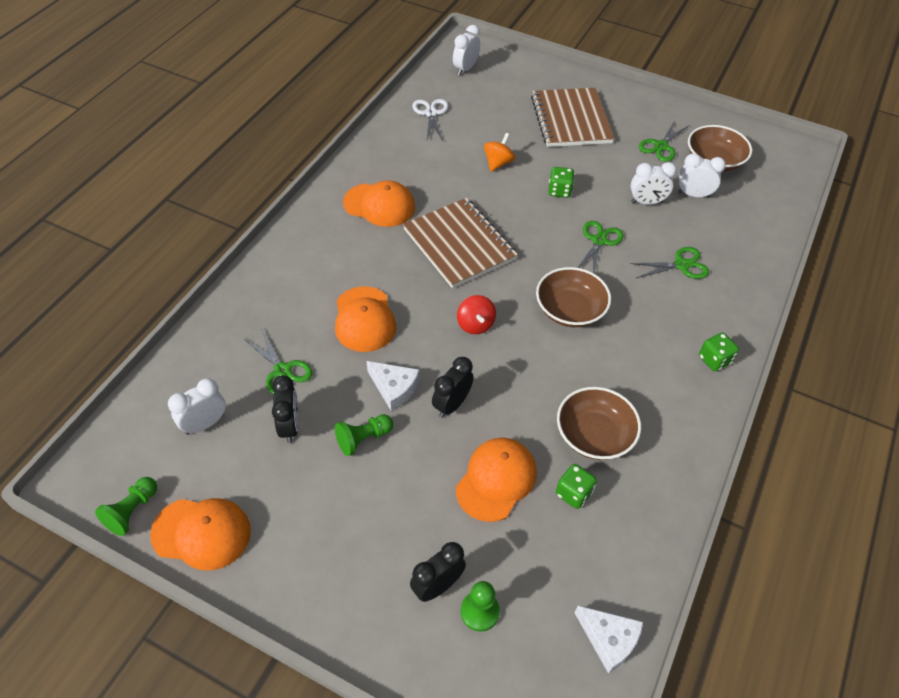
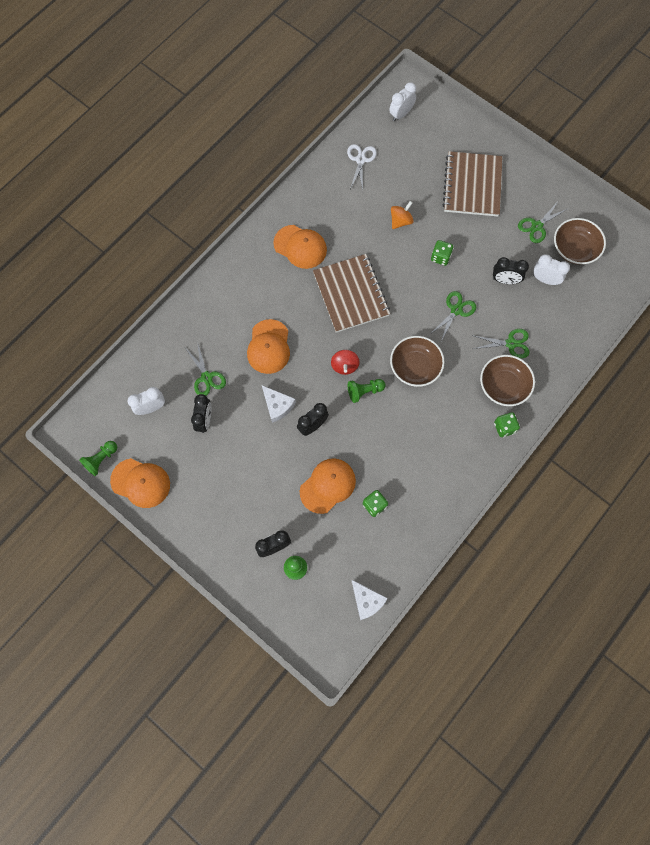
camera: 15 degrees right, 20 degrees up
(363, 439) = (250, 439): green pawn -> green pawn (364, 391)
(594, 435) = (401, 467): brown bowl -> brown bowl (503, 386)
(646, 202) = (505, 280): white clock -> black clock

